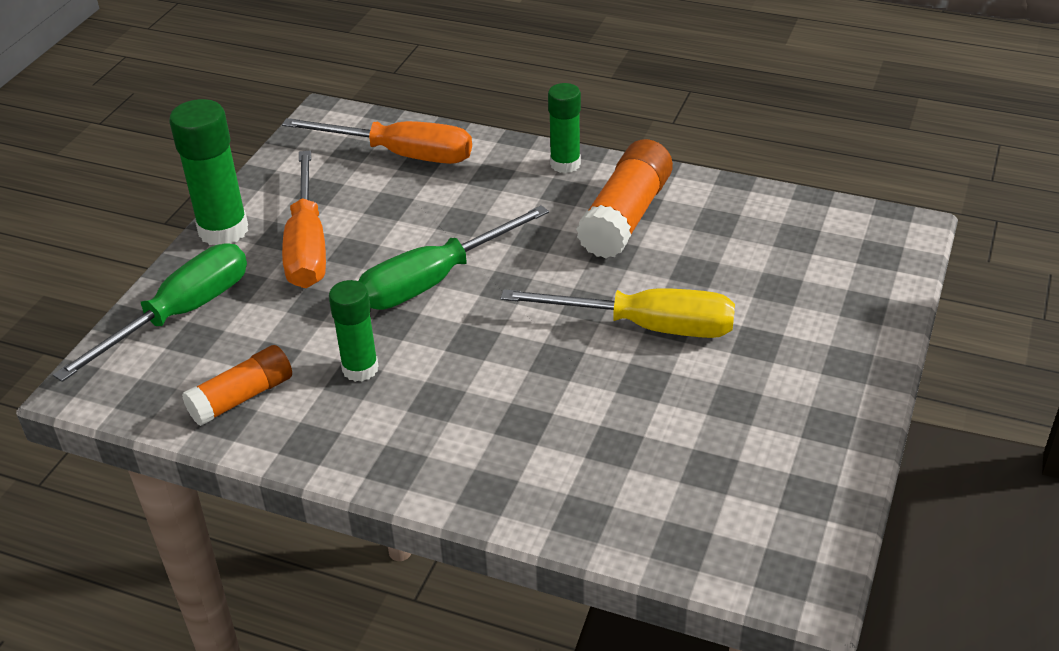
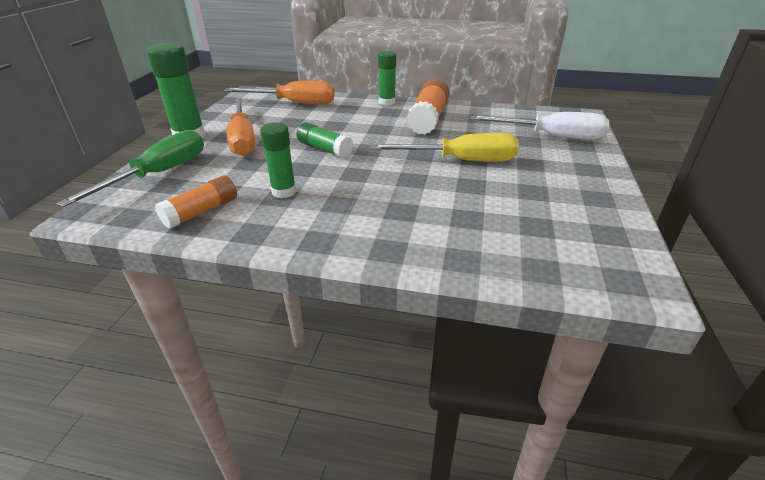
camera: 10 degrees left, 5 degrees down
(434, 280) = (324, 149): green screwdriver -> green glue stick
(823, 281) = (551, 136): none -> white screwdriver

